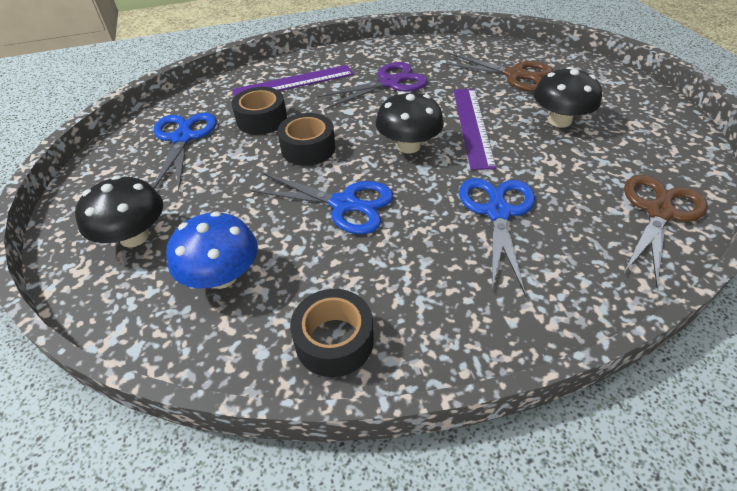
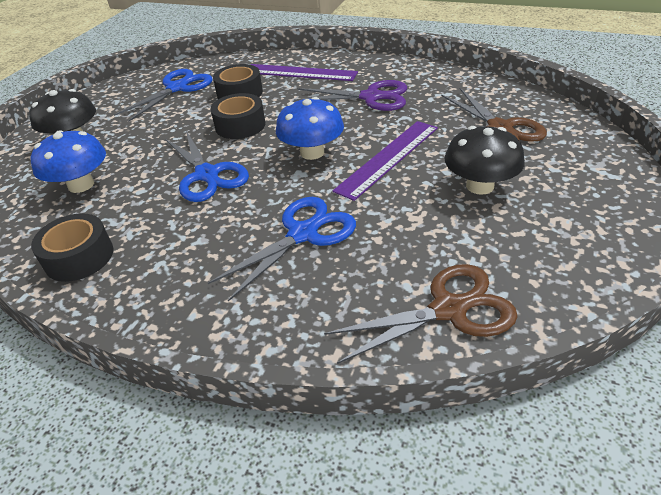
camera: 40 degrees right, 5 degrees down
(408, 146) = (312, 152): black mushroom -> blue mushroom

